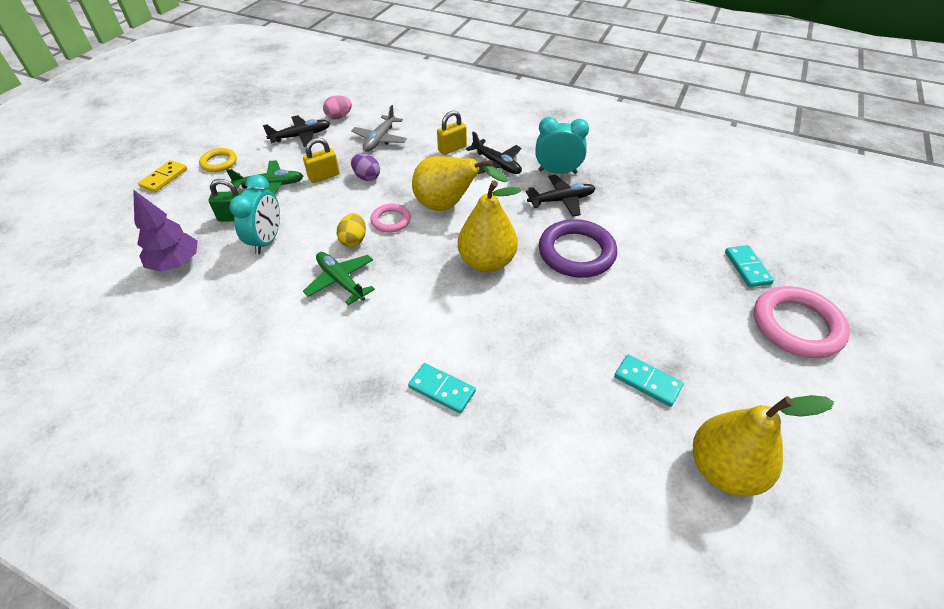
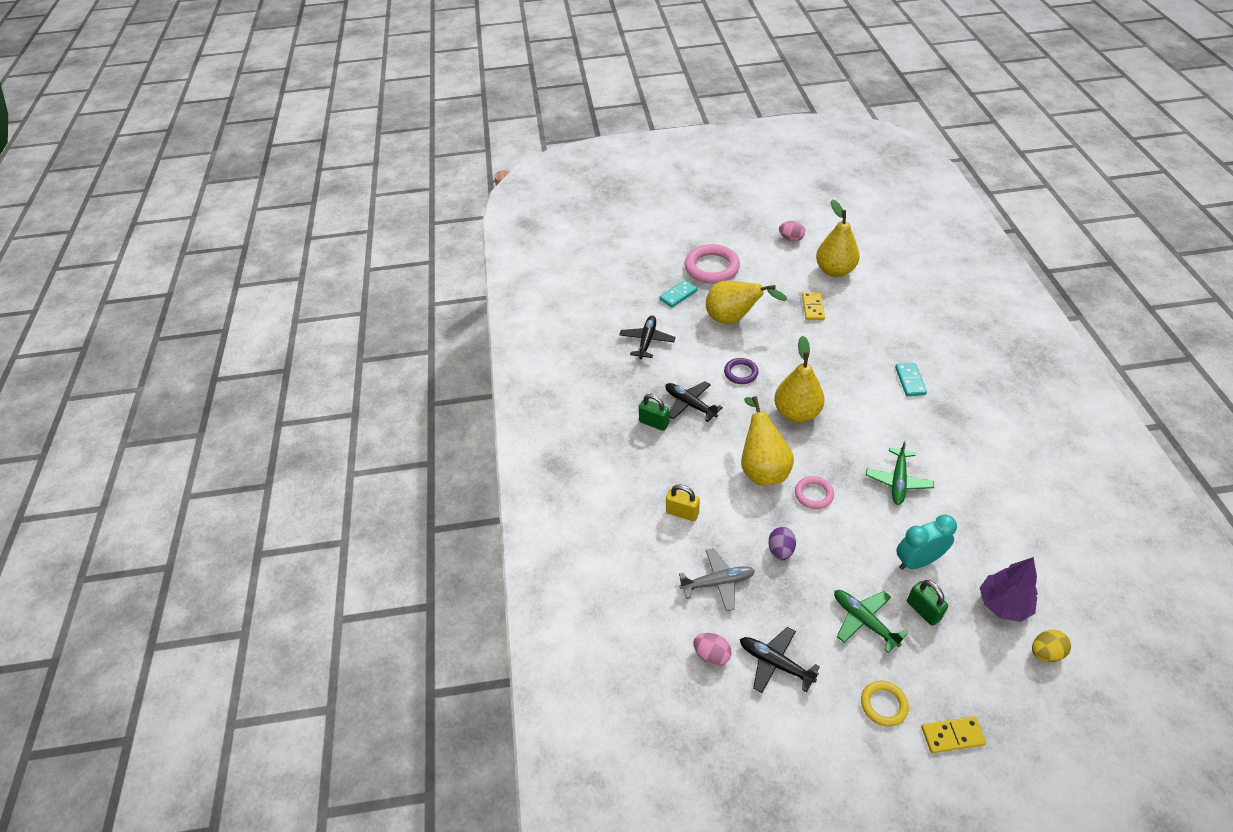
camera: 120 degrees left, 0 degrees up
(324, 176) = (811, 586): yellow padlock -> none
(354, 240) = (856, 503): yellow egg -> yellow egg (1045, 652)
(496, 164) = (677, 467): black plane -> black plane (647, 341)
(557, 172) = (654, 423): turquoise clock -> green padlock
(576, 252) = (741, 373): purple ring -> purple ring, size x0.55
(647, 381) = (812, 308): turquoise domino -> yellow domino
(671, 292) = (733, 319): none -> yellow pear
(845, 466) = (791, 239): none -> pink egg

